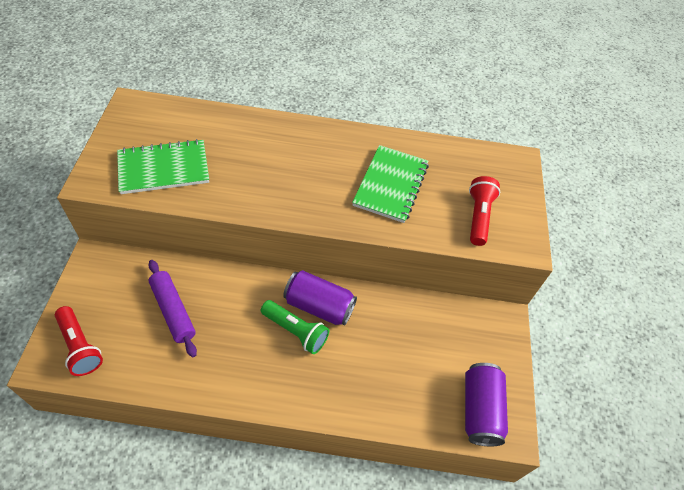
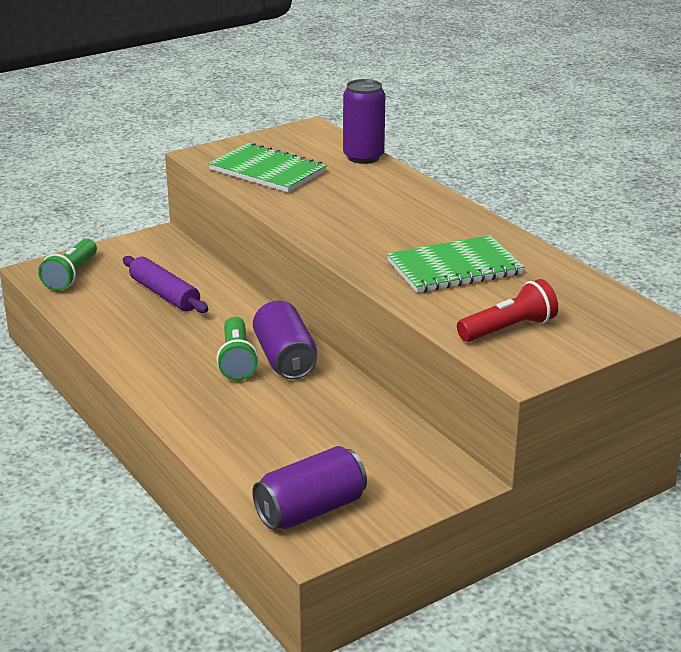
camera: 55 degrees right, 25 degrees down
(80, 346) = (71, 275): red flashlight -> green flashlight
(173, 311) = (164, 294): purple rolling pin -> purple rolling pin turned 60 degrees counterclockwise
(206, 114) = (363, 157): none -> purple can

